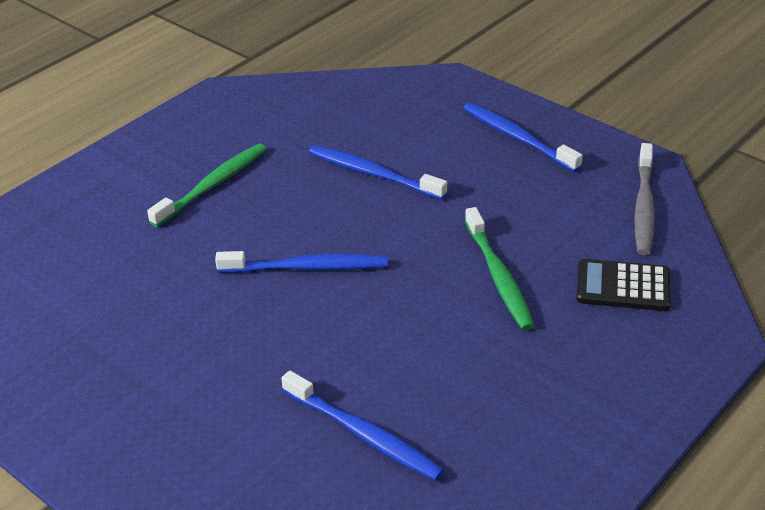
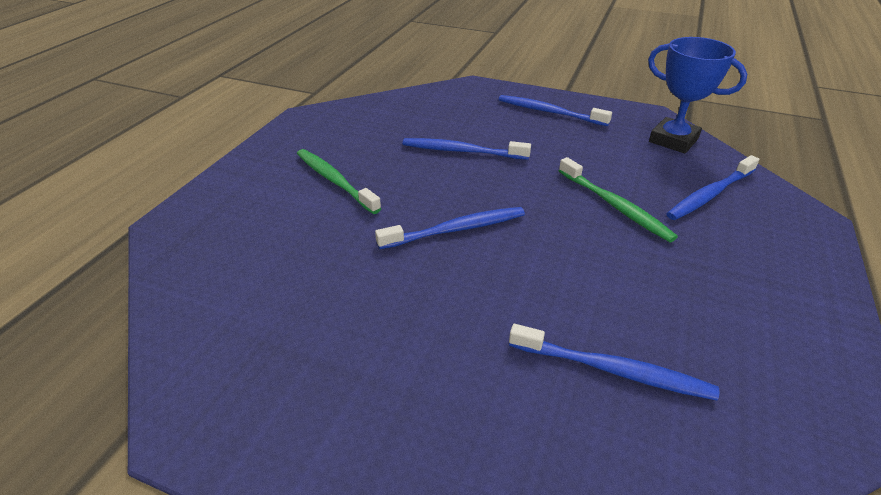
camera: 20 degrees left, 0 degrees up
(213, 185) = (334, 180): green toothbrush -> green toothbrush turned 60 degrees counterclockwise
(623, 286) = (709, 195): black calculator -> blue toothbrush
(644, 207) = (673, 140): grey toothbrush -> blue trophy

